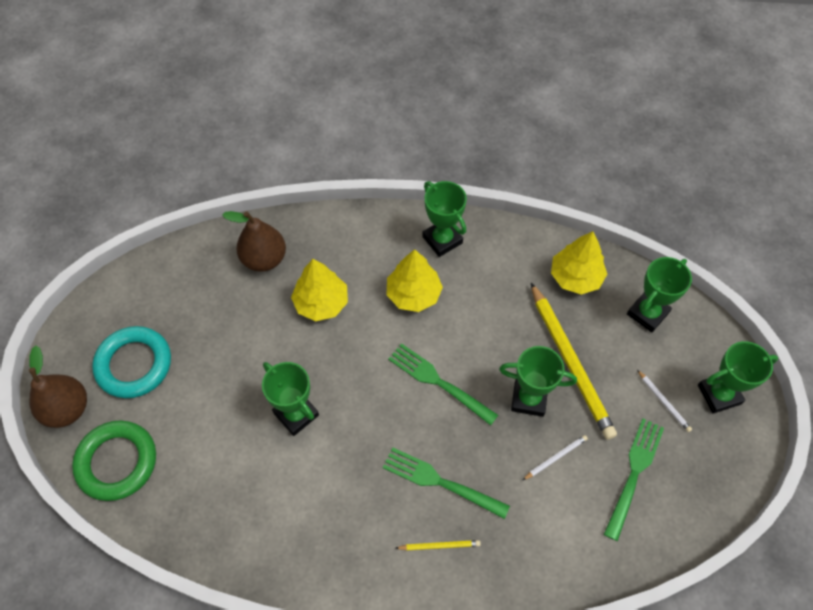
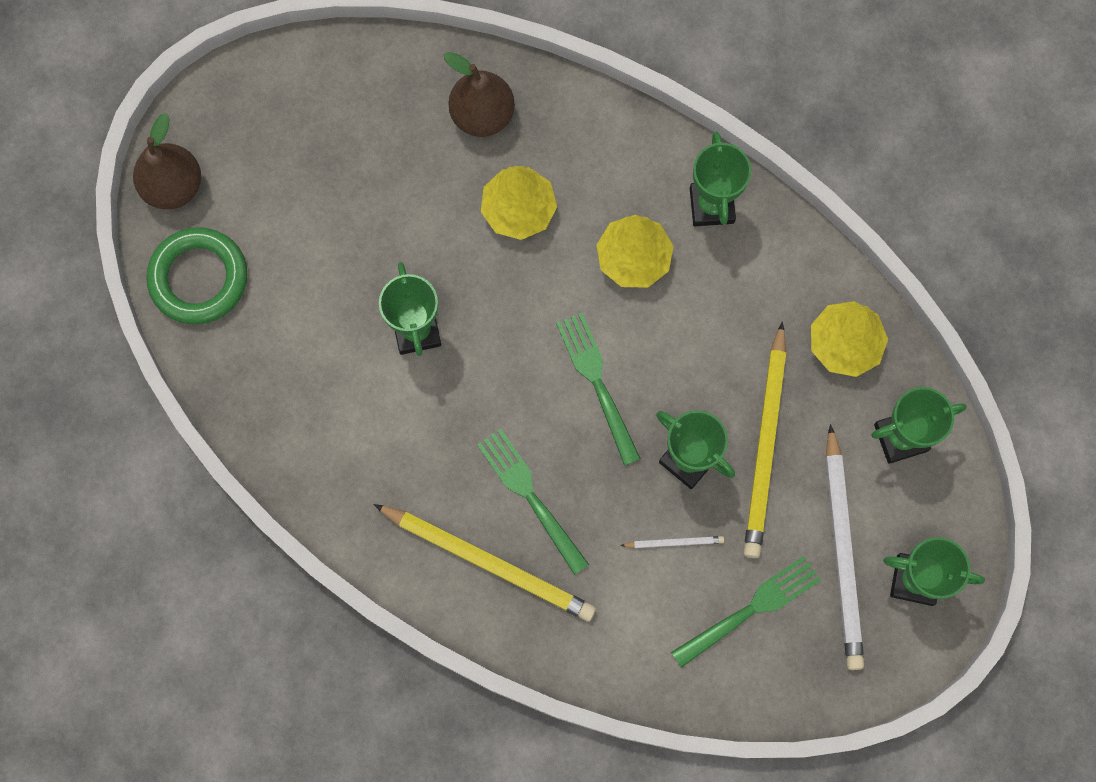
camera: 30 degrees right, 15 degrees up
(134, 364) = (269, 171): turquoise ring -> none
(439, 545) = (488, 562): yellow pencil -> yellow pencil, size x2.37
(664, 402) = (842, 551): white pencil -> white pencil, size x2.37

